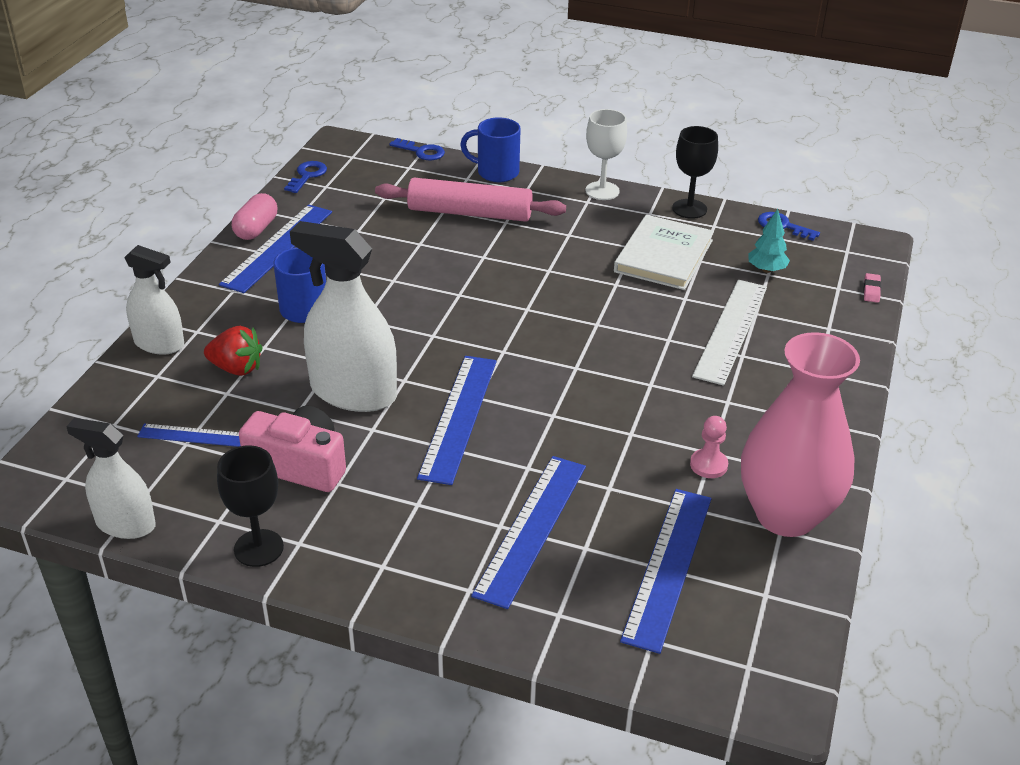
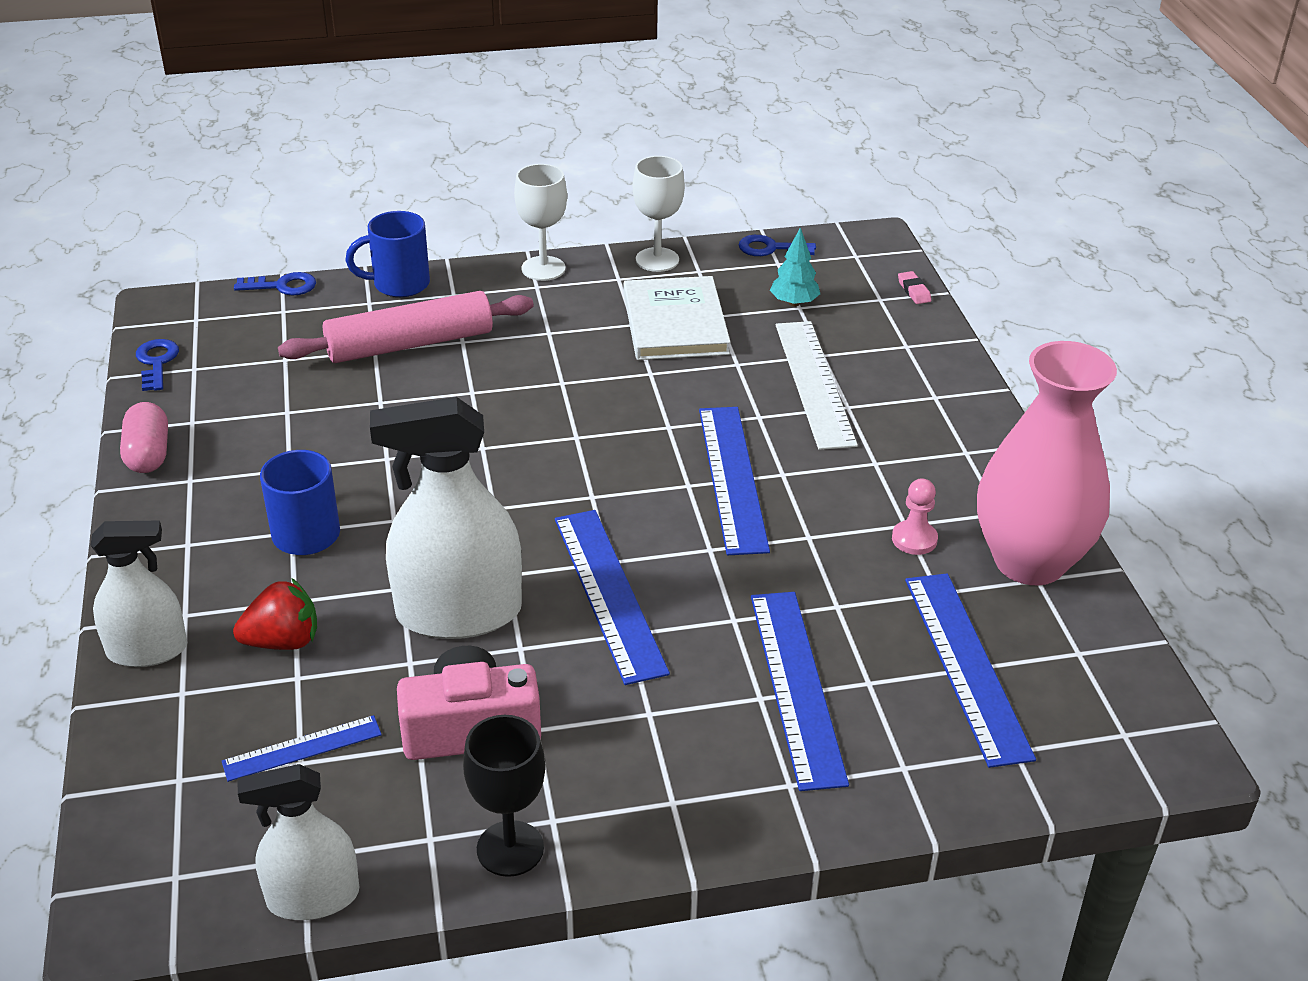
camera: 30 degrees left, 0 degrees up
(278, 247) = (199, 468): blue ruler -> blue ruler (732, 478)
(689, 209) = (657, 260): black goblet -> white goblet

